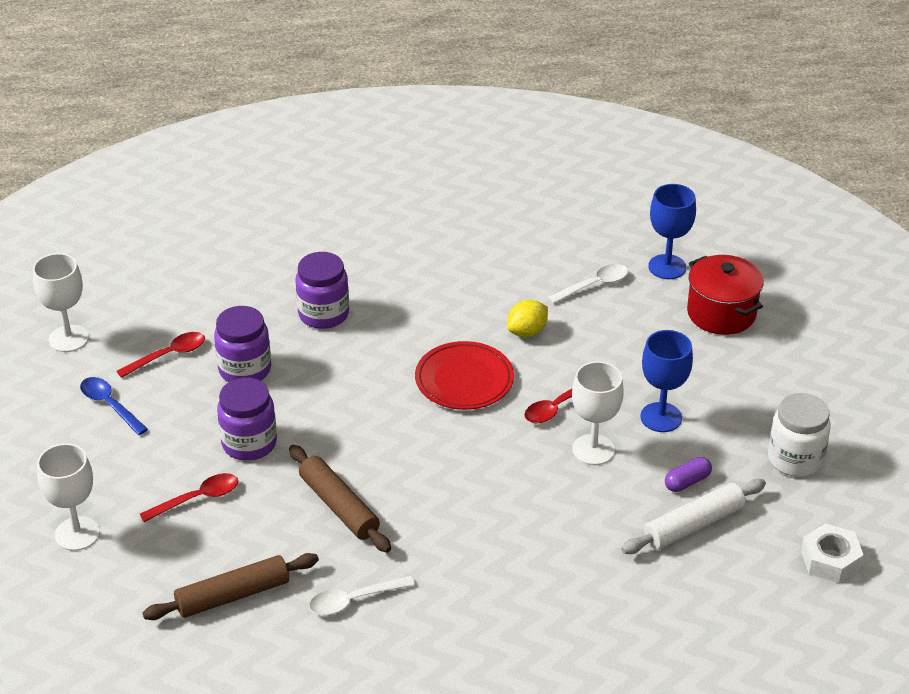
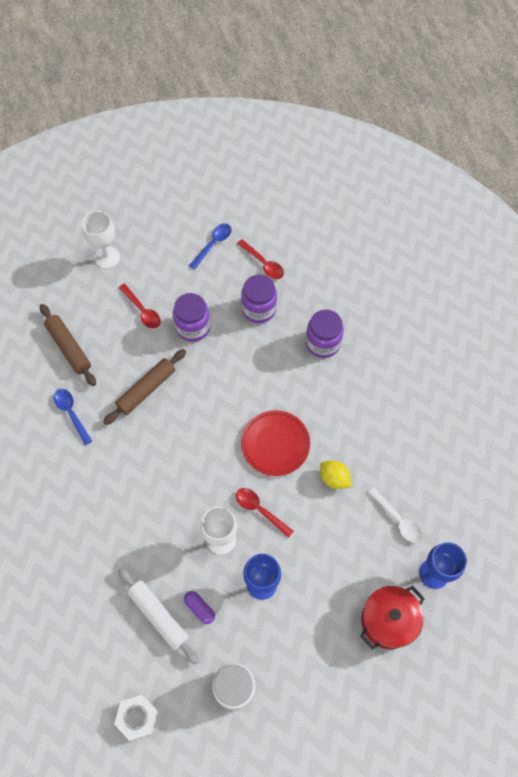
camera: 80 degrees right, 25 degrees up
(68, 338) = (267, 206): white goblet -> none
(354, 600) = (71, 413): white spoon -> blue spoon

